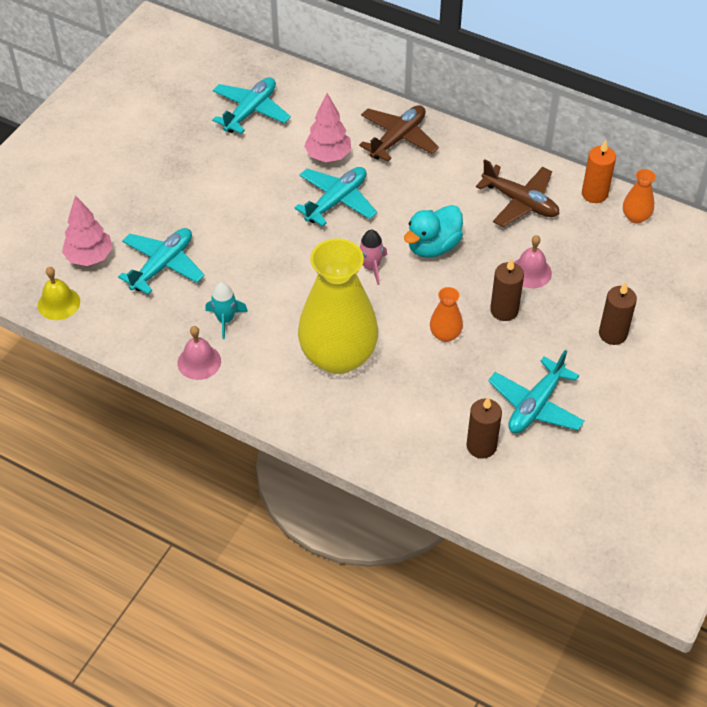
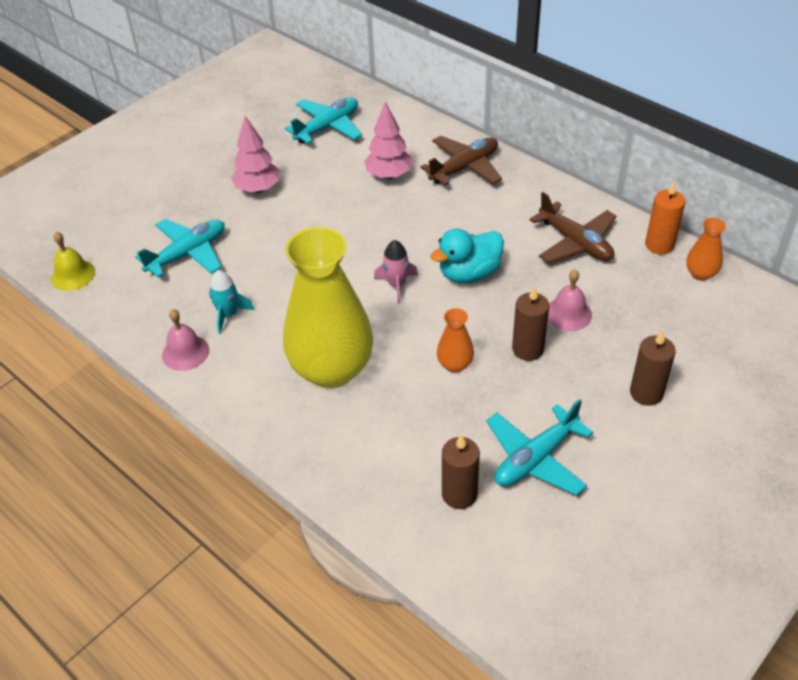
camera: 15 degrees right, 5 degrees down
(89, 257) = (121, 237): pink tree -> pink tree (258, 189)
(336, 201) = (383, 217): turquoise plane -> none

